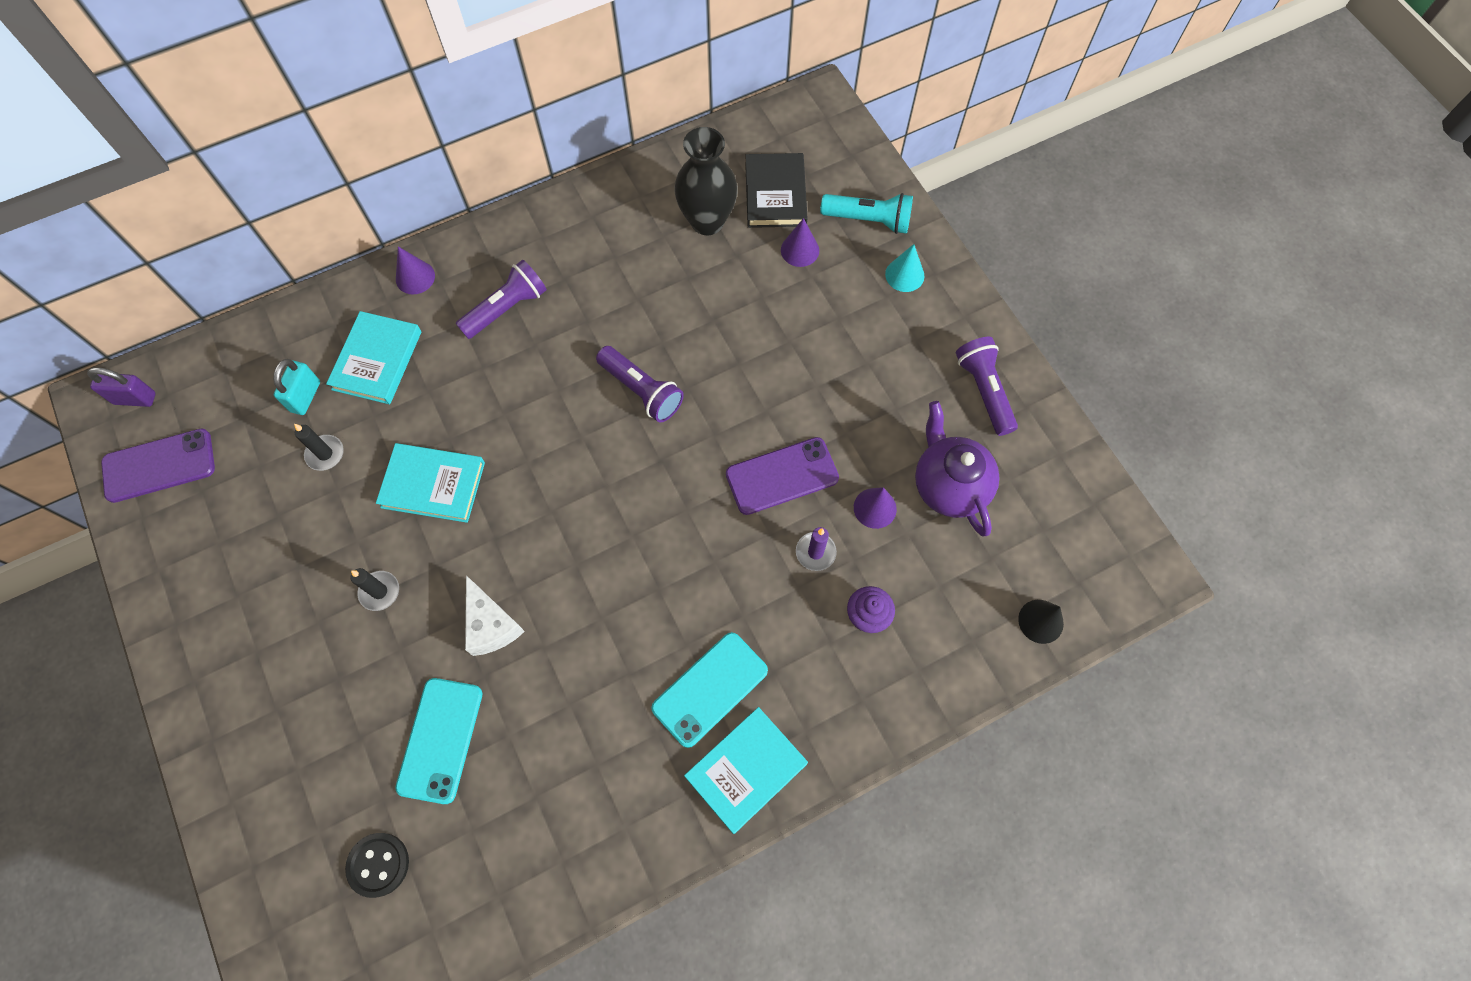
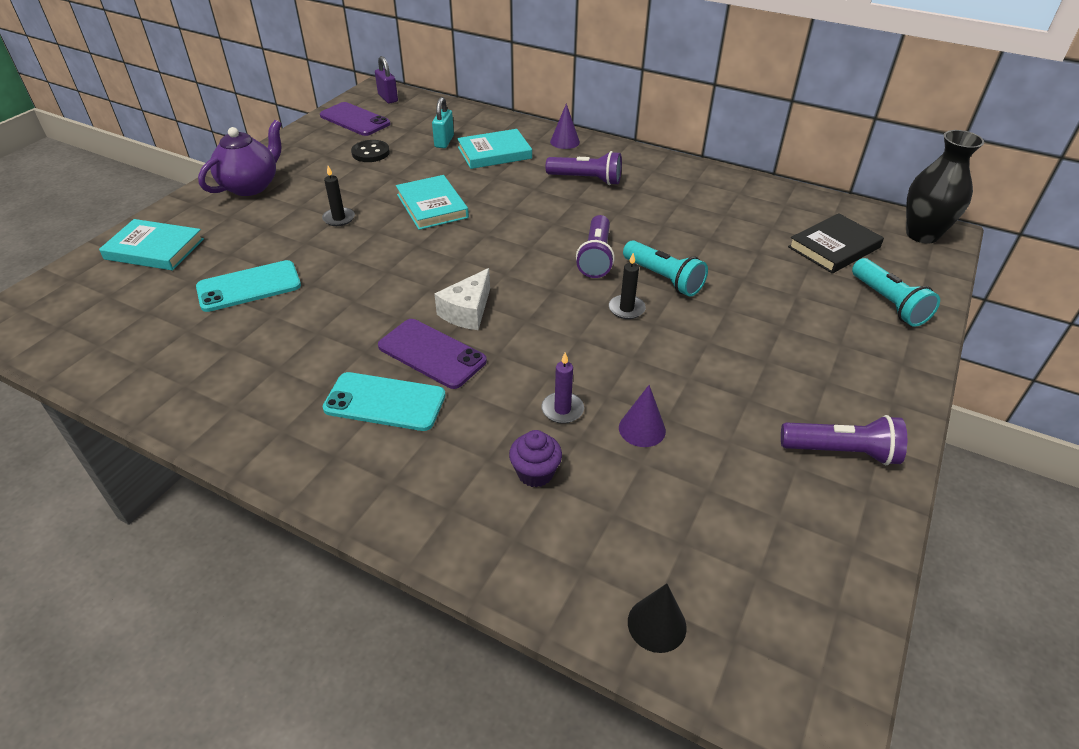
camera: 55 degrees right, 25 degrees down
(305, 397) = (444, 141): turquoise padlock -> turquoise padlock turned 60 degrees counterclockwise
(325, 454) = (414, 162): black candle -> black candle (626, 309)
(378, 864) = (140, 300): black button -> black button (370, 153)
(491, 625) = (351, 271): white cheese -> white cheese (467, 311)
(707, 221) = (764, 227): black vase -> black vase (922, 234)
(714, 358) = (663, 278): none -> turquoise flashlight
(746, 770) = (326, 458): turquoise book -> turquoise book (154, 249)
(782, 476) = (608, 358): purple phone -> purple phone (432, 353)
(800, 250) = (808, 279): purple cone -> none
(904, 275) = (874, 346): turquoise cone -> none
(949, 486) = (719, 471): purple teapot -> purple teapot (251, 186)
(984, 391) = (841, 451): purple flashlight -> purple flashlight turned 60 degrees clockwise

